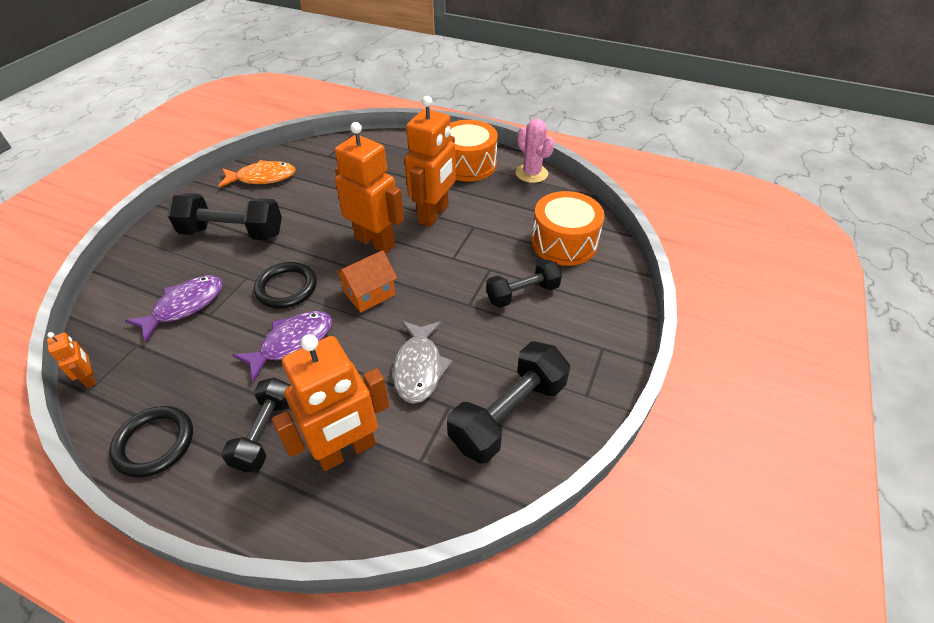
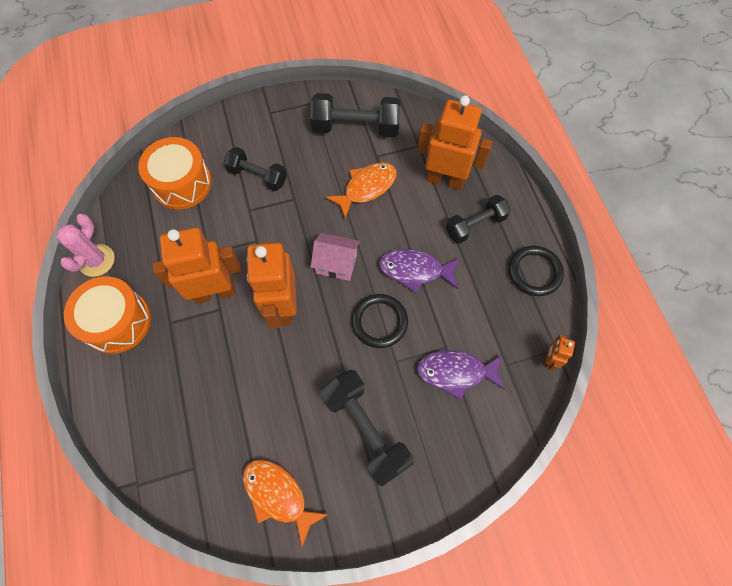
camera: 130 degrees left, 20 degrees up
(369, 293) = (336, 263): orange house -> pink house
(419, 368) = (366, 188): grey fish -> orange fish

